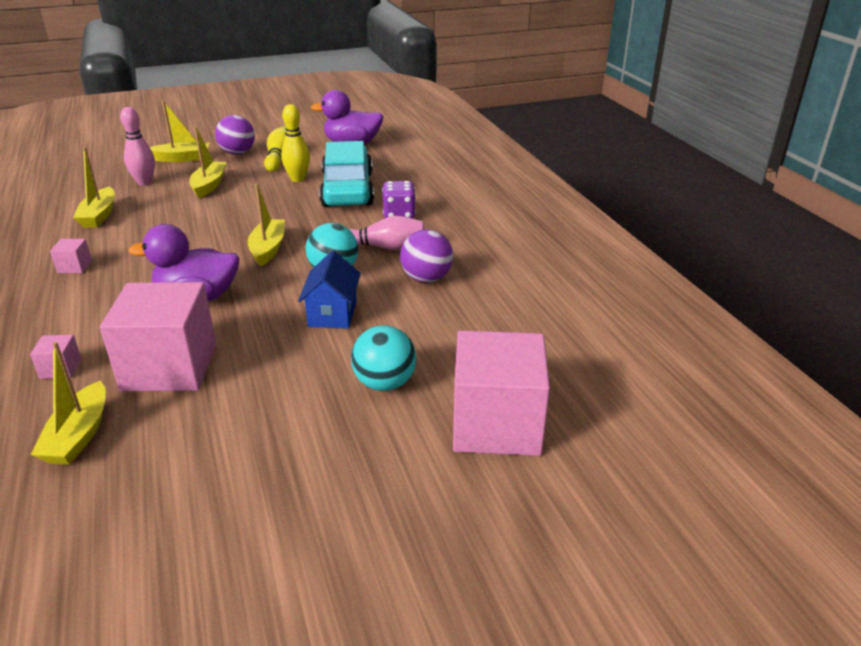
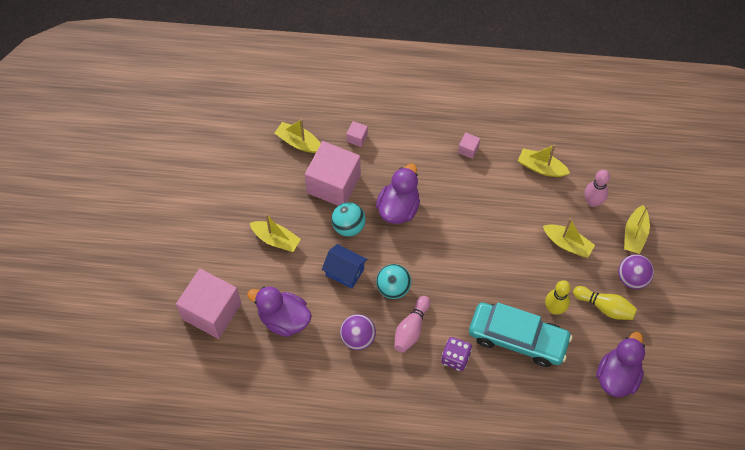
camera: 115 degrees right, 30 degrees up
(268, 249) = (442, 258): yellow boat -> yellow boat (276, 239)
(384, 383) = (268, 275): turquoise ball -> turquoise ball (348, 226)
(448, 345) = (284, 319): none -> purple duck

